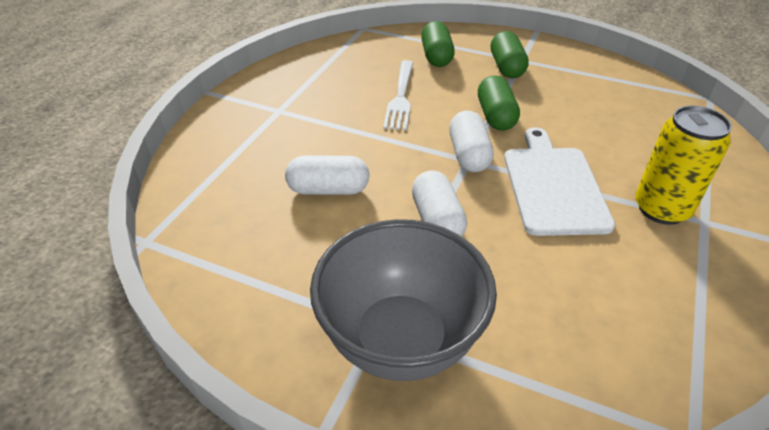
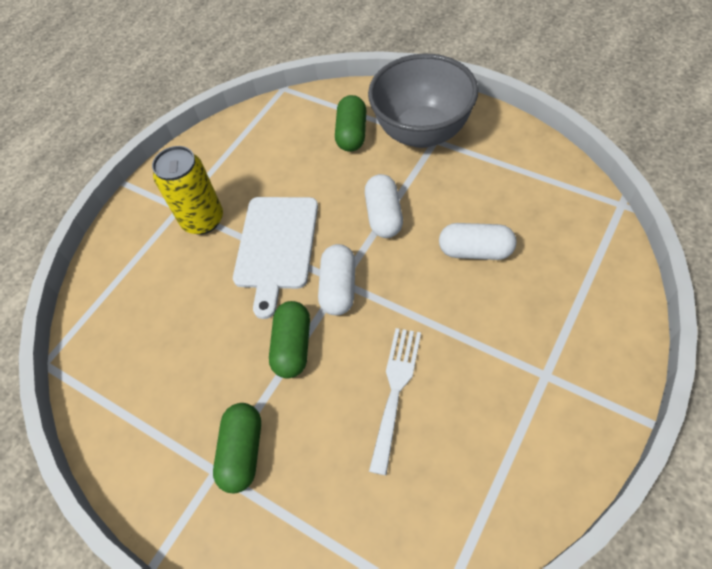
camera: 165 degrees left, 15 degrees up
(436, 56) = (331, 492): green capsule -> green capsule (352, 134)

